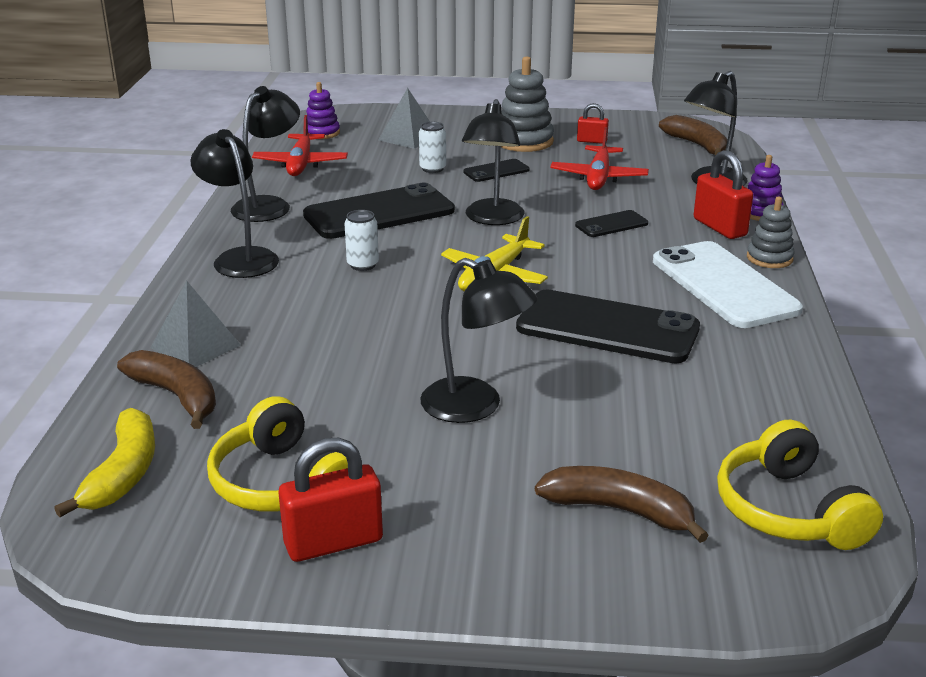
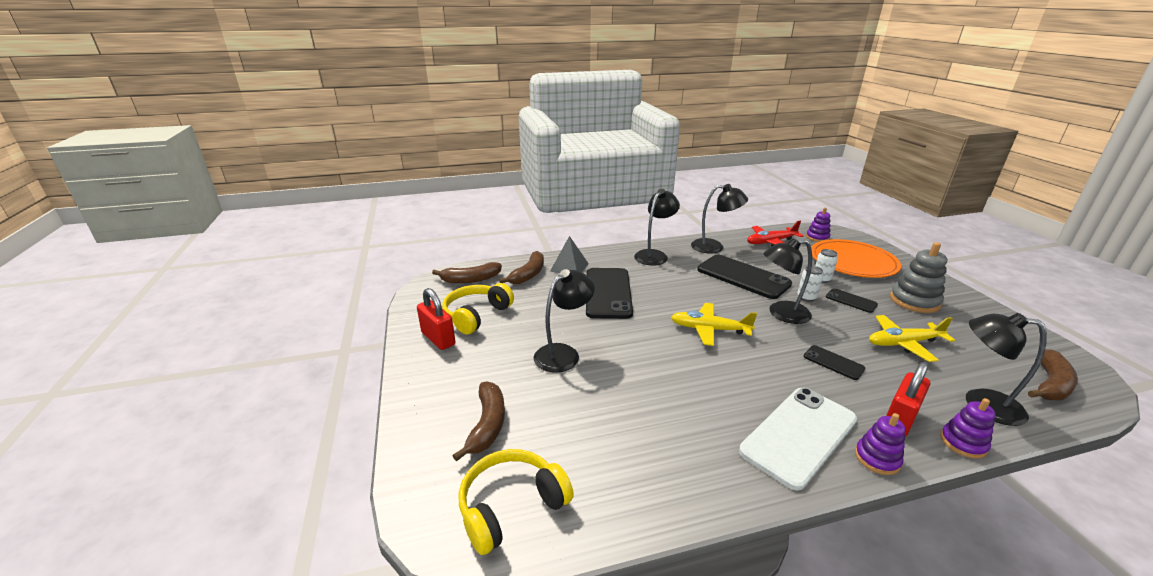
camera: 70 degrees right, 0 degrees up
(123, 473) = (470, 279): yellow banana -> brown banana
(363, 265) = (679, 286): white can -> white can (806, 297)
(408, 137) = (852, 262): grey pyramid -> orange plate
(475, 406) = (563, 353): black lamp -> black lamp turned 150 degrees counterclockwise
(592, 141) = (963, 329): red padlock -> none
(599, 177) = (903, 343): red plane -> yellow plane
(607, 328) = (684, 386): black phone -> black phone (608, 293)
(769, 258) = (877, 458): grey stacking toy -> purple stacking toy

